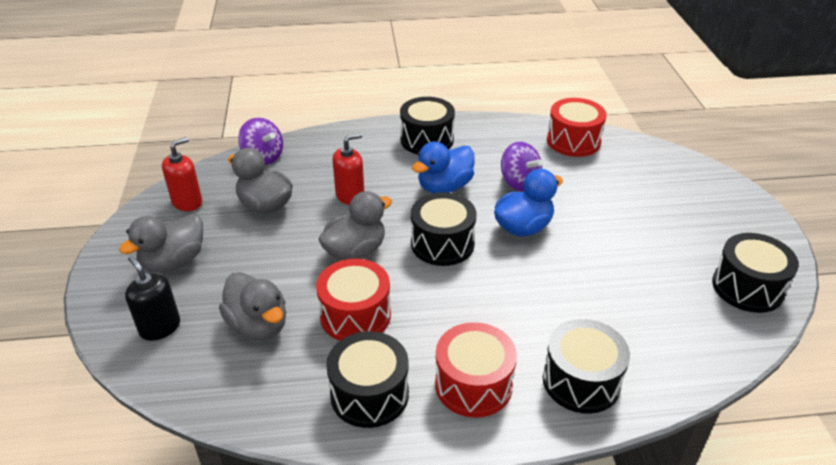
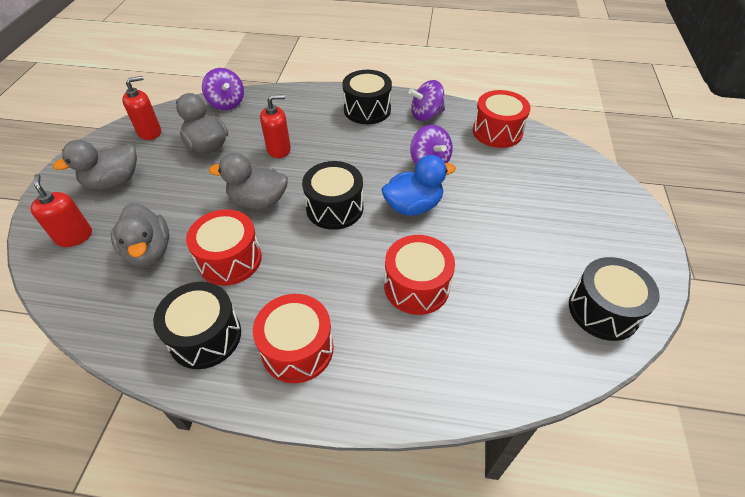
camera: 15 degrees right, 10 degrees up
(160, 327) = (74, 236): black soap dispenser -> red soap dispenser
(355, 252) = (258, 201): grey duck -> grey duck turned 150 degrees counterclockwise
(444, 187) = (361, 155): blue duck -> none
(492, 136) = (426, 115): none -> purple spinning top
(564, 302) = (416, 286): none -> red drum
(581, 381) = (396, 369): black drum -> none

